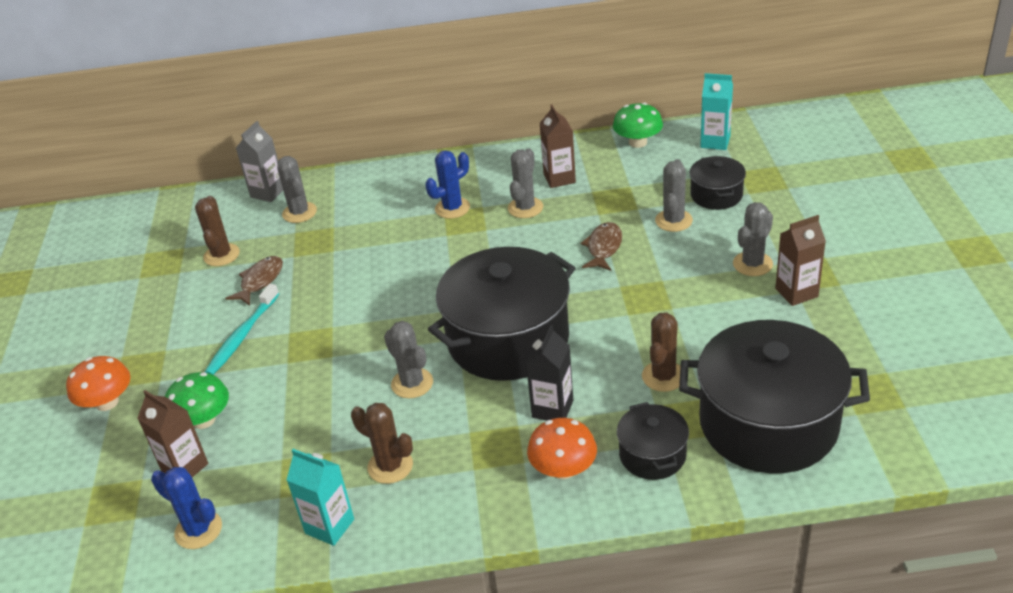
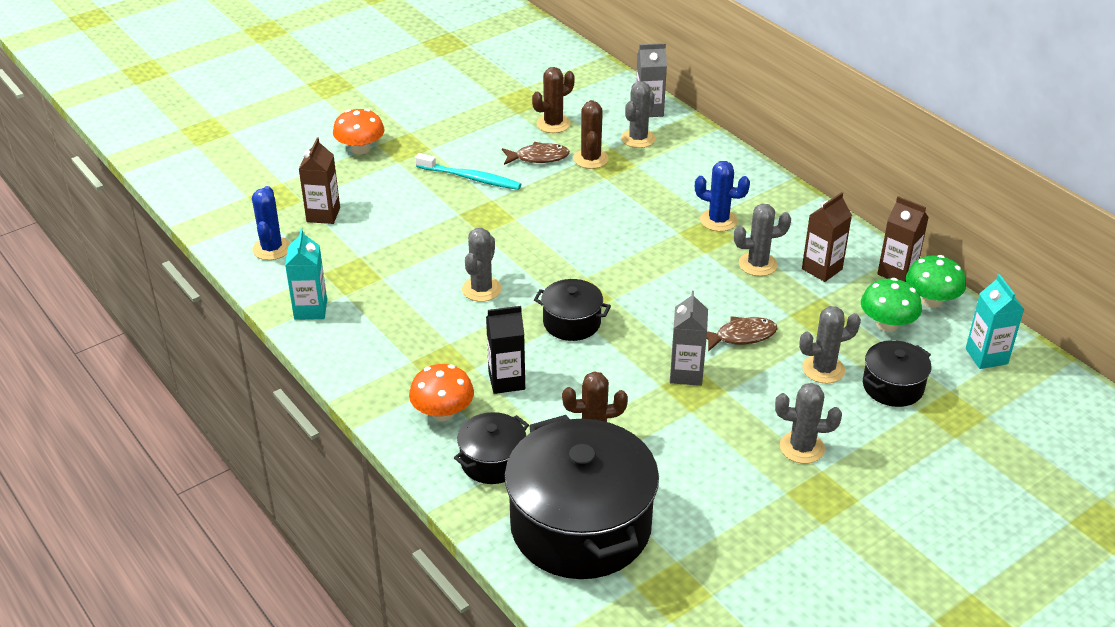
camera: 55 degrees right, 0 degrees up
(204, 420) = (373, 201): green mushroom -> green mushroom (887, 324)
(242, 336) = (470, 178): turquoise toothbrush -> turquoise toothbrush turned 150 degrees counterclockwise
(390, 466) = (386, 315): brown cactus -> brown cactus (591, 159)
(508, 339) = (572, 322): black pot -> black pot, size x0.48
(625, 294) = (686, 373): none -> grey carton
(796, 292) = (782, 493): brown carton -> brown carton (897, 272)

